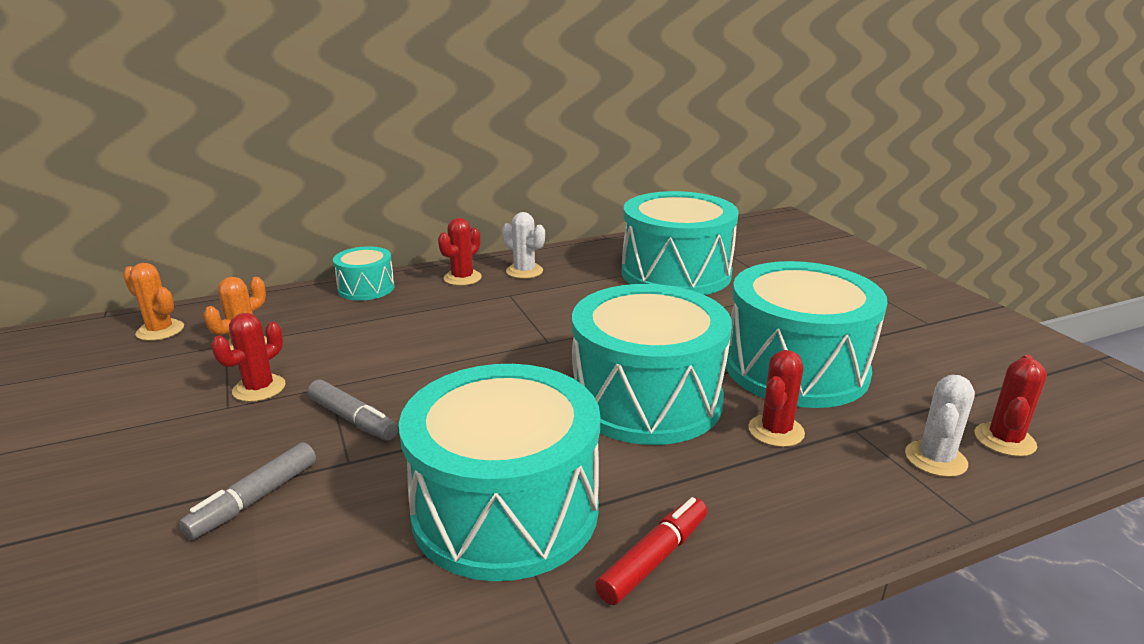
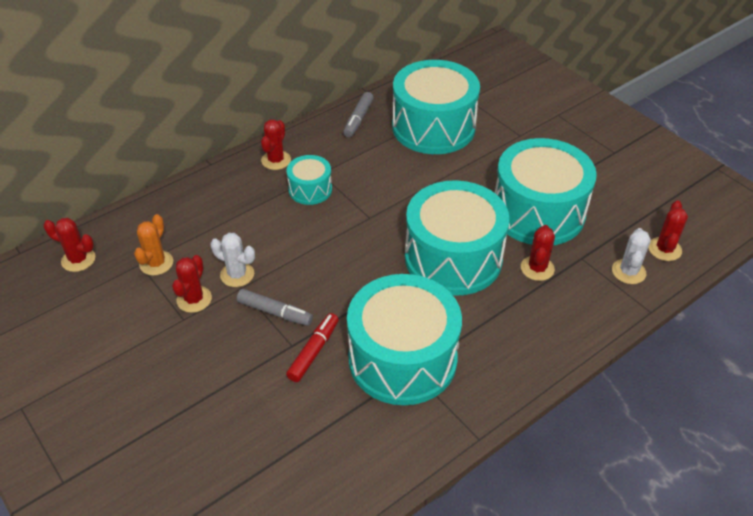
camera: 15 degrees left, 20 degrees up
(160, 331) = (78, 259): orange cactus -> red cactus
(255, 499) = (252, 384): grey marker -> grey marker (358, 119)
(366, 288) = (207, 185): turquoise drum -> turquoise drum (310, 189)
(524, 271) = (320, 144): white cactus -> white cactus (237, 274)
(653, 559) = (494, 372): red marker -> red marker (313, 351)

